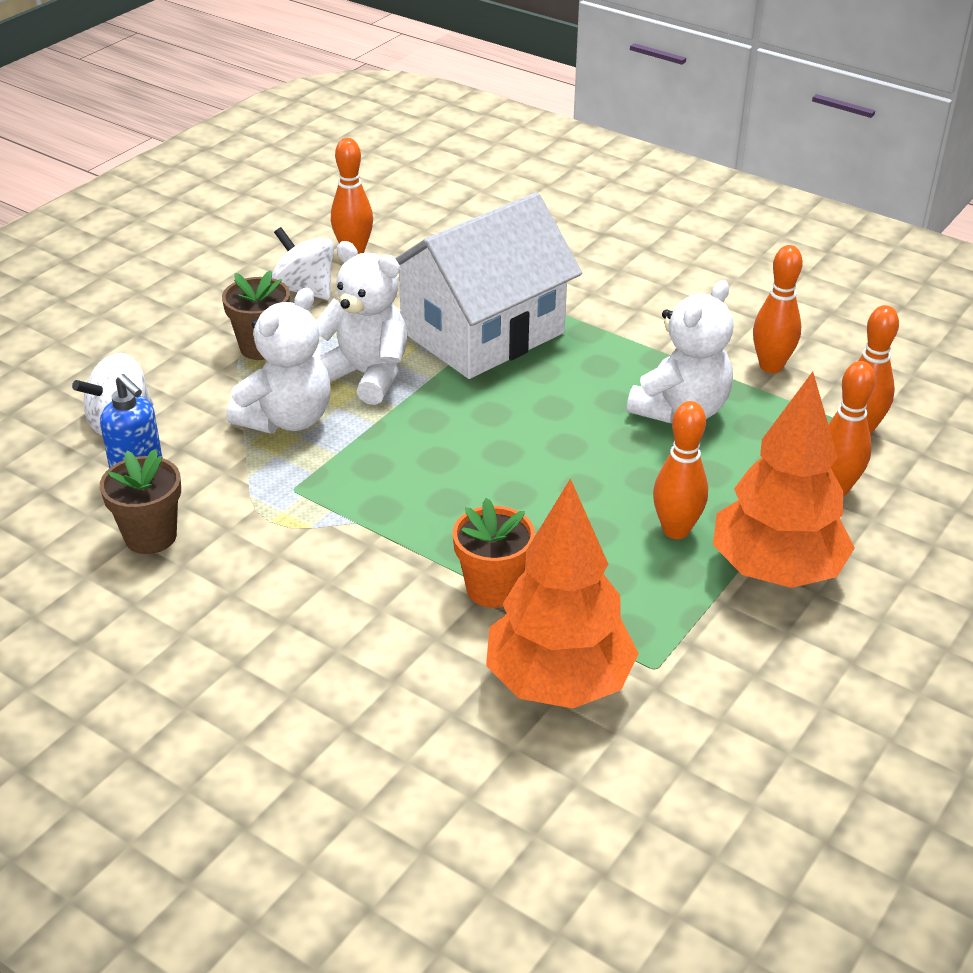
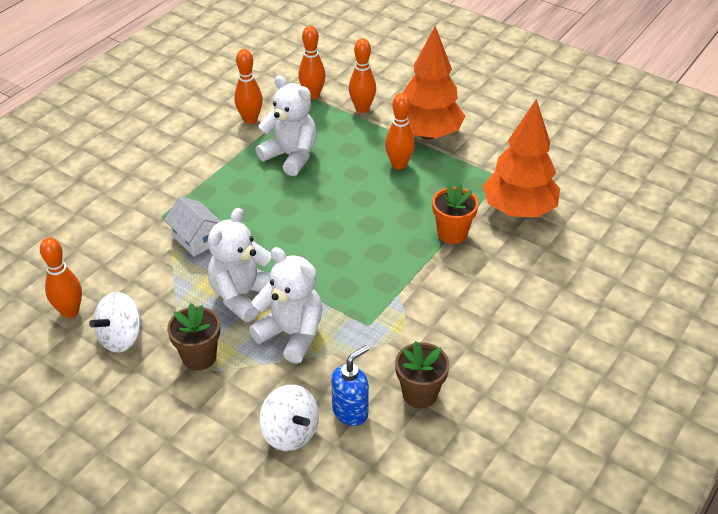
camera: 90 degrees left, 5 degrees up
(482, 332) = (196, 238): white house -> white house, size x0.45

